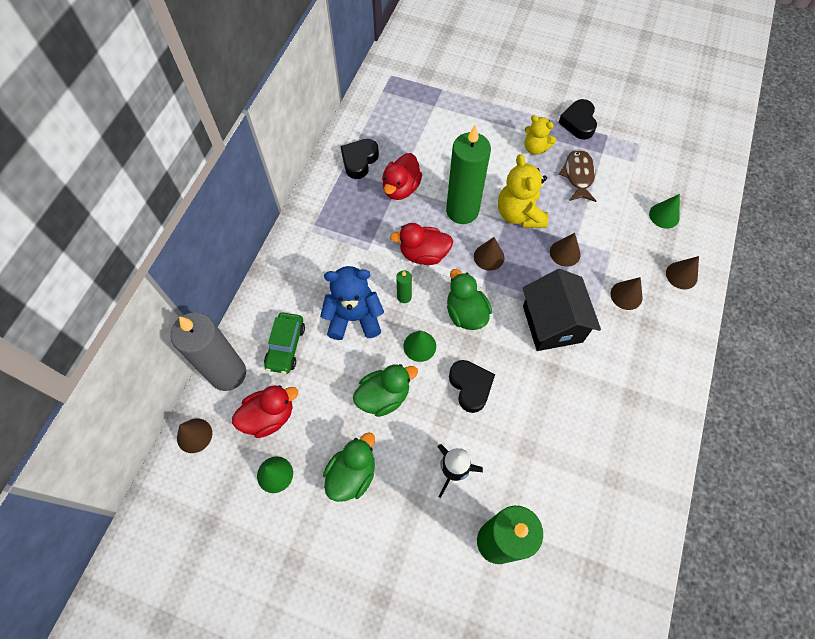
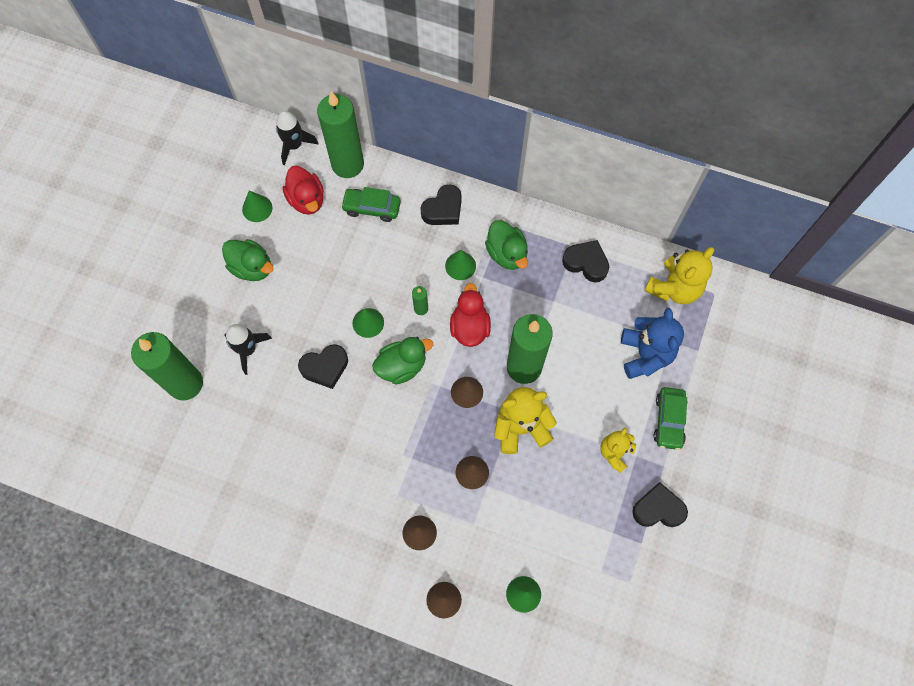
camera: 90 degrees right, 5 degrees up
(194, 435) = (294, 146): brown cone -> black rocket
(228, 373) = (347, 164): grey candle -> green candle
(294, 277) = (443, 209): none -> black heart
(354, 318) = (399, 264): blue teddy bear -> blue teddy bear (645, 354)
(358, 262) = (460, 266): none -> green cone
(384, 396) = (320, 291): green duck -> green duck (507, 254)
(385, 100) = (674, 288): none -> yellow teddy bear
(401, 188) = (551, 305): red duck -> none
(504, 111) = (669, 421): none -> green car
(552, 324) = (388, 450): black house -> none
(578, 175) = (577, 499): brown fish -> none

